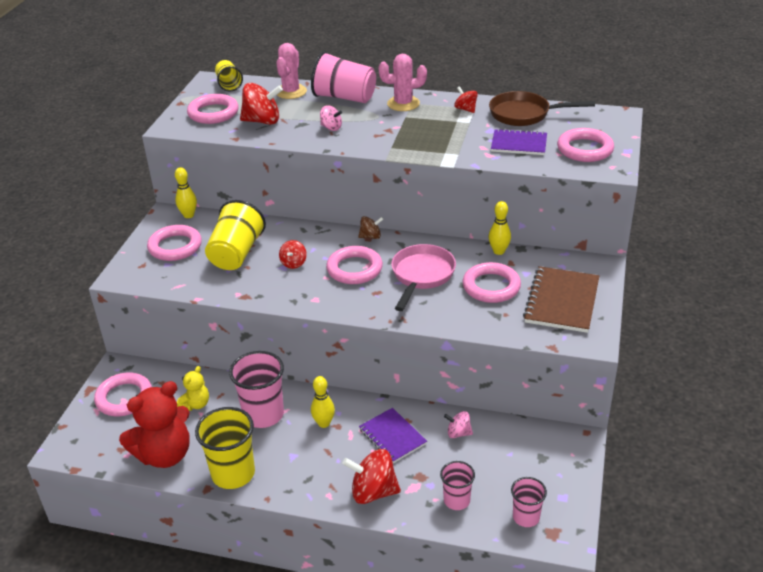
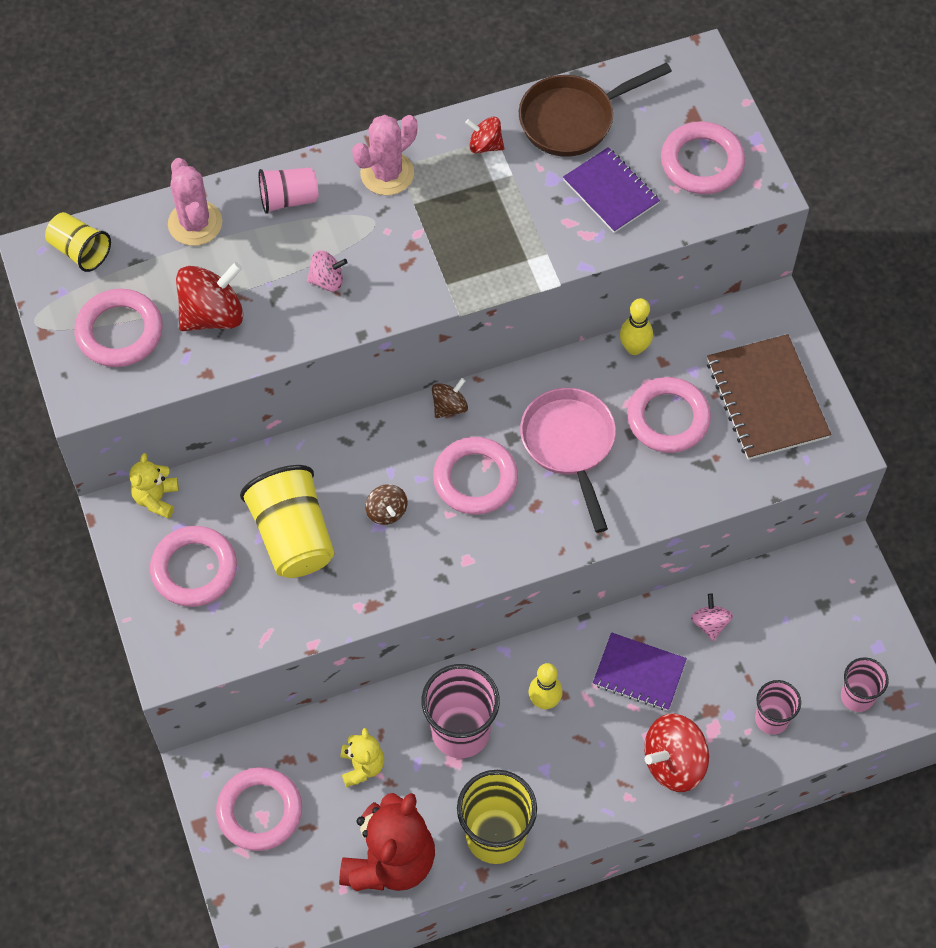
camera: 35 degrees left, 25 degrees up
(188, 215) = (156, 498): yellow bowling pin -> yellow teddy bear
(293, 263) = (386, 511): red spinning top -> brown spinning top
(344, 97) = (288, 199): pink cup -> pink cup, size x0.58
(458, 433) = (710, 624): pink spinning top -> pink spinning top turned 105 degrees clockwise
(519, 144) = (610, 192): purple notebook -> purple notebook turned 75 degrees clockwise

